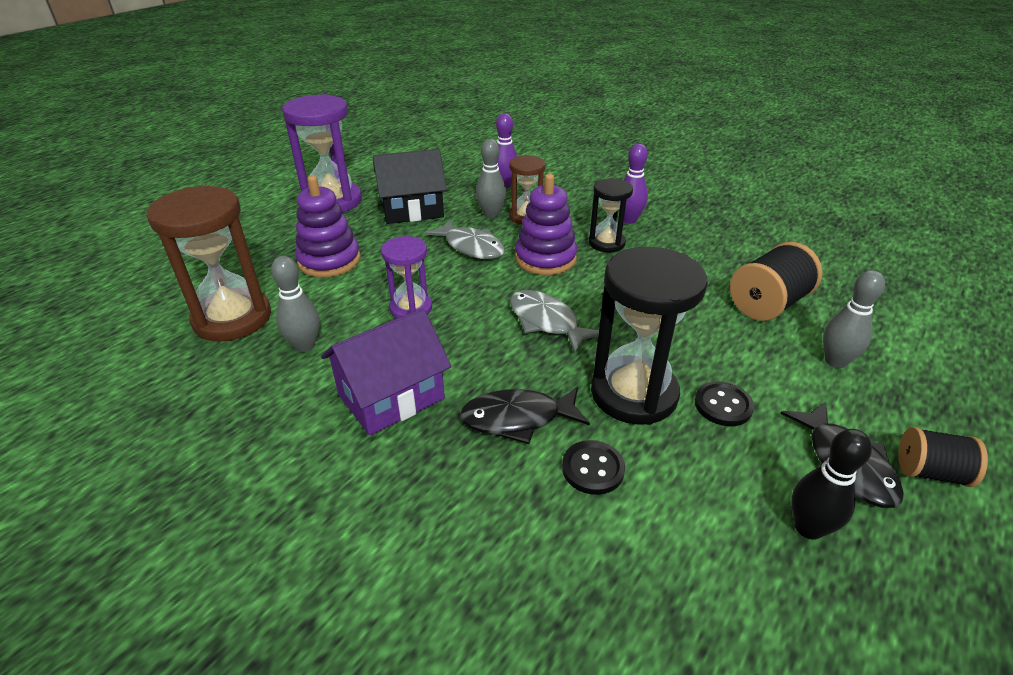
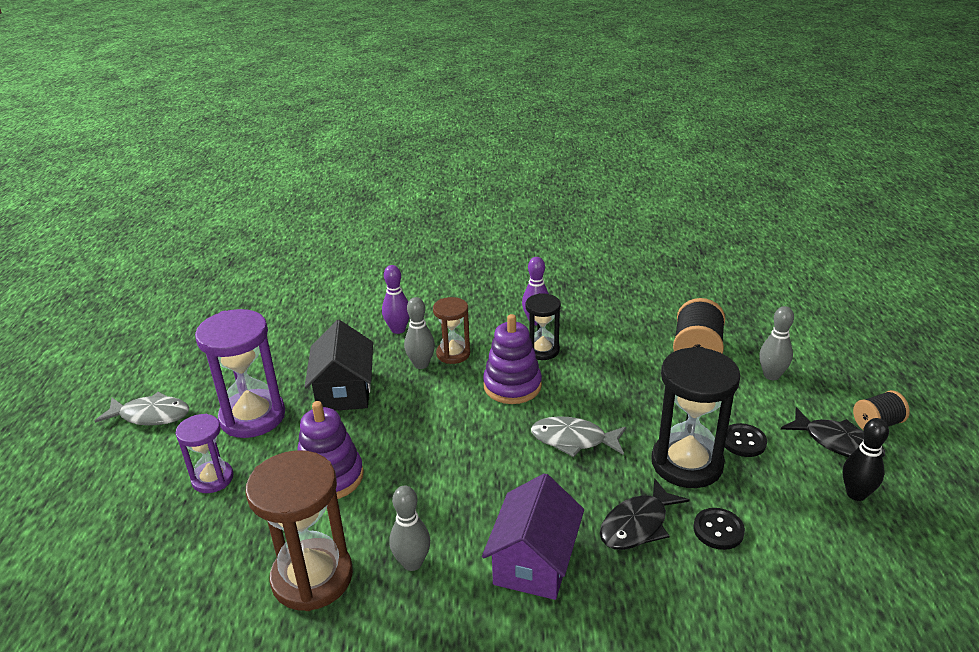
camera: 35 degrees left, 5 degrees down
(411, 308) = (459, 483): purple hourglass -> purple hourglass (212, 479)
(412, 210) = (344, 391): black house -> black house turned 45 degrees counterclockwise
(471, 247) = (441, 403): grey fish -> grey fish (151, 415)

